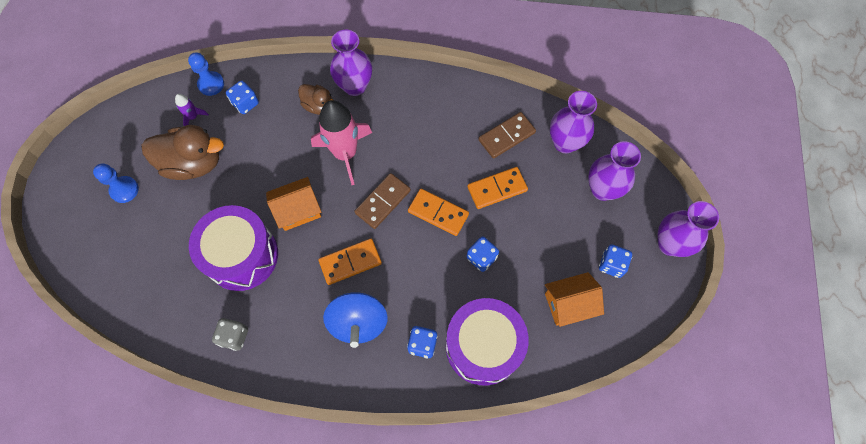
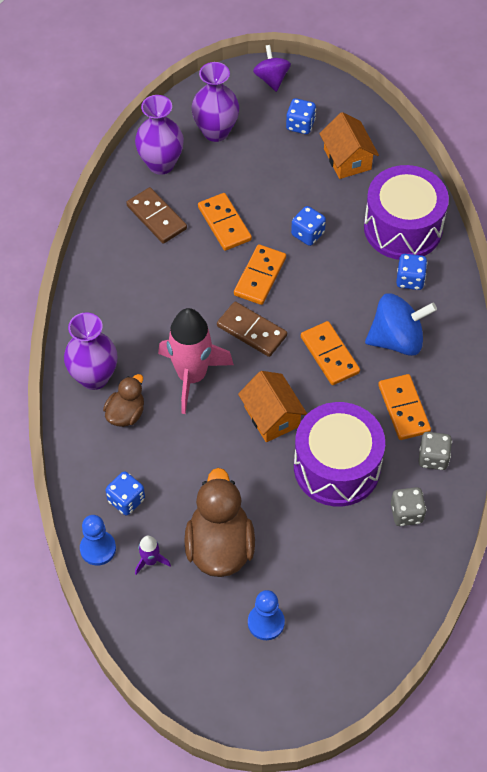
camera: 95 degrees left, 10 degrees down
(188, 306) = (406, 513): none -> grey dice
(287, 318) = (403, 409): none -> orange domino
(670, 244) = (271, 79): purple vase -> purple spinning top

